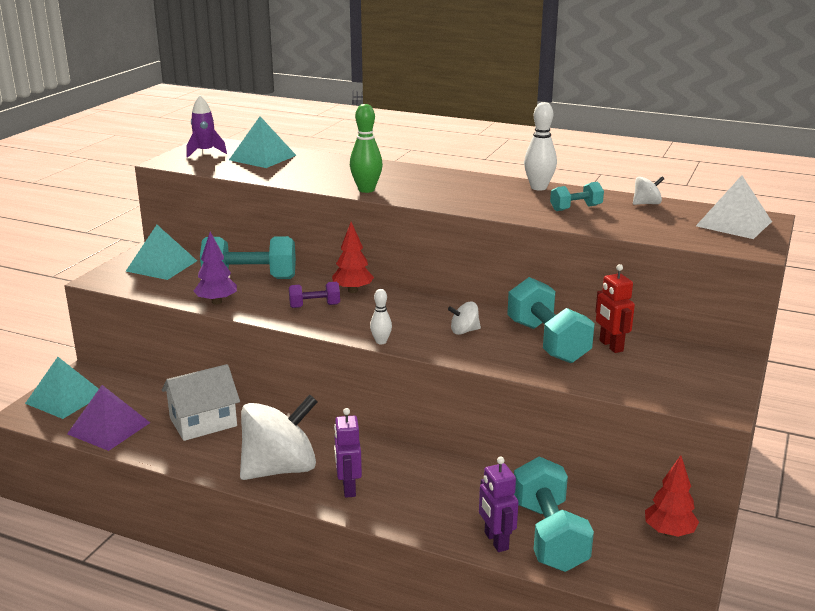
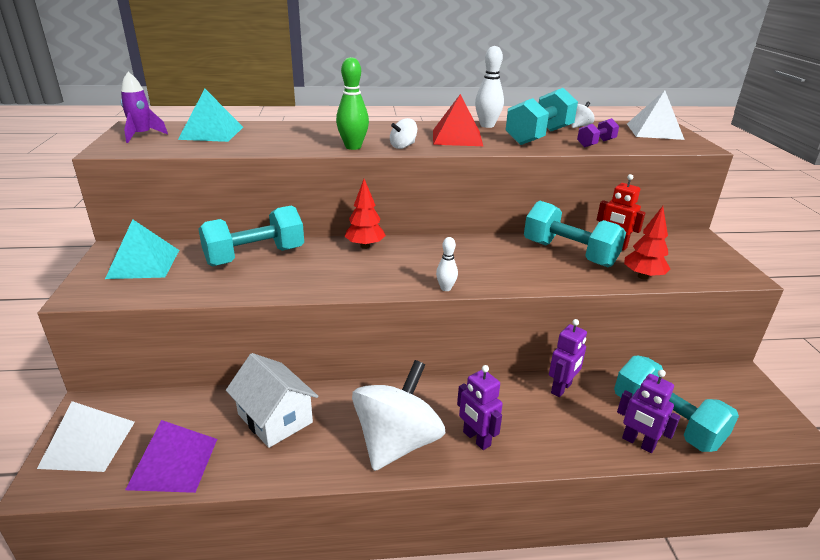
camera: 30 degrees left, 5 degrees up
(65, 398) = (88, 444): turquoise pyramid -> white pyramid
(203, 422) = (275, 418): white house -> white house turned 75 degrees counterclockwise
(216, 302) = (245, 288): purple tree -> none
(314, 306) = (347, 269): purple dumbbell -> purple dumbbell (596, 143)
(464, 331) = (499, 260): white spinning top -> white spinning top (403, 146)
(475, 478) = (561, 388): none -> purple robot
(483, 196) = (457, 137): none -> red pyramid
(576, 208) = (539, 136): turquoise dumbbell -> turquoise dumbbell, size x1.92
(669, 532) = (730, 384): red tree -> red tree (643, 276)

